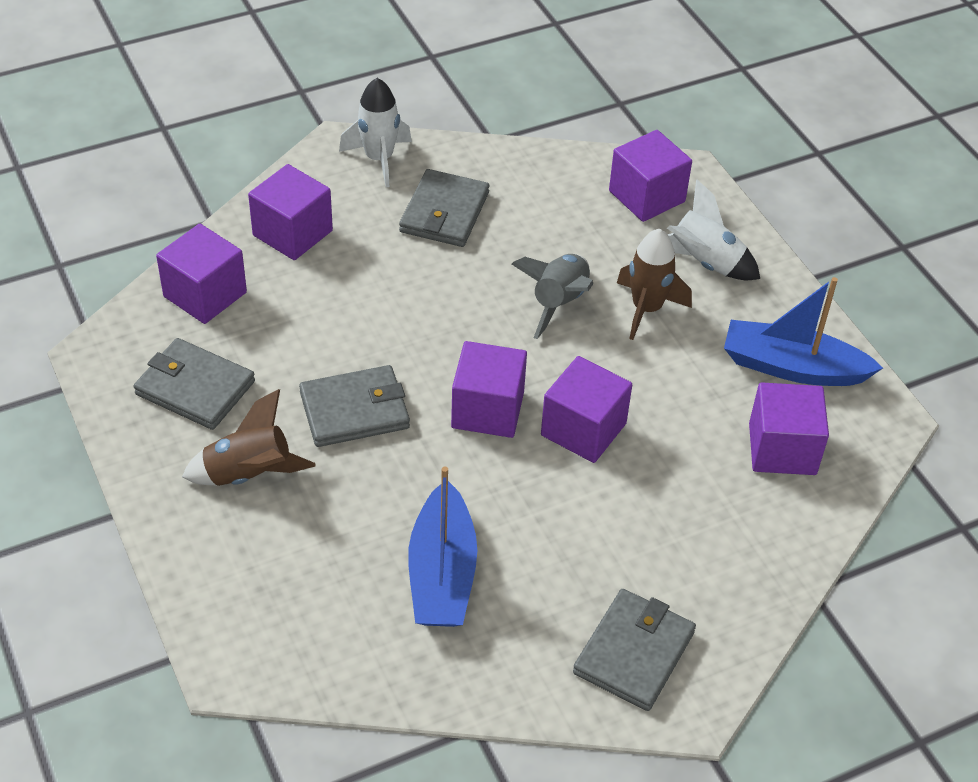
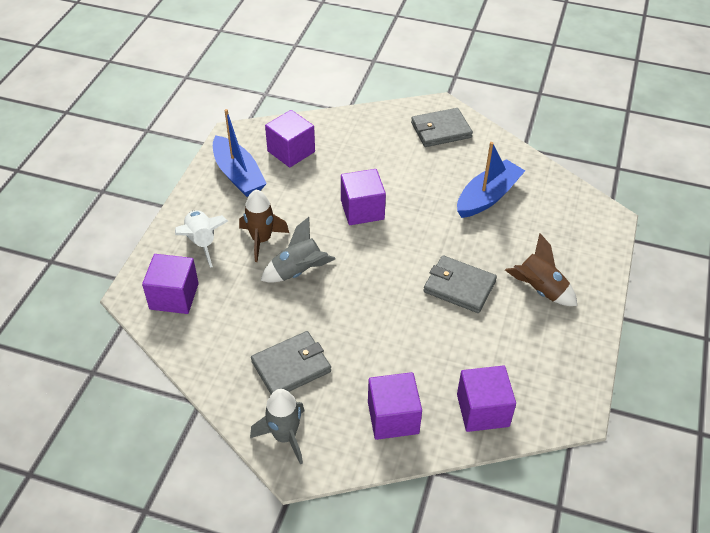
camera: 135 degrees left, 0 degrees up
(195, 388) = (533, 353): grey wallet -> none
(379, 159) = (285, 436): white rocket -> grey rocket
(487, 410) = (395, 245): purple cube -> none

